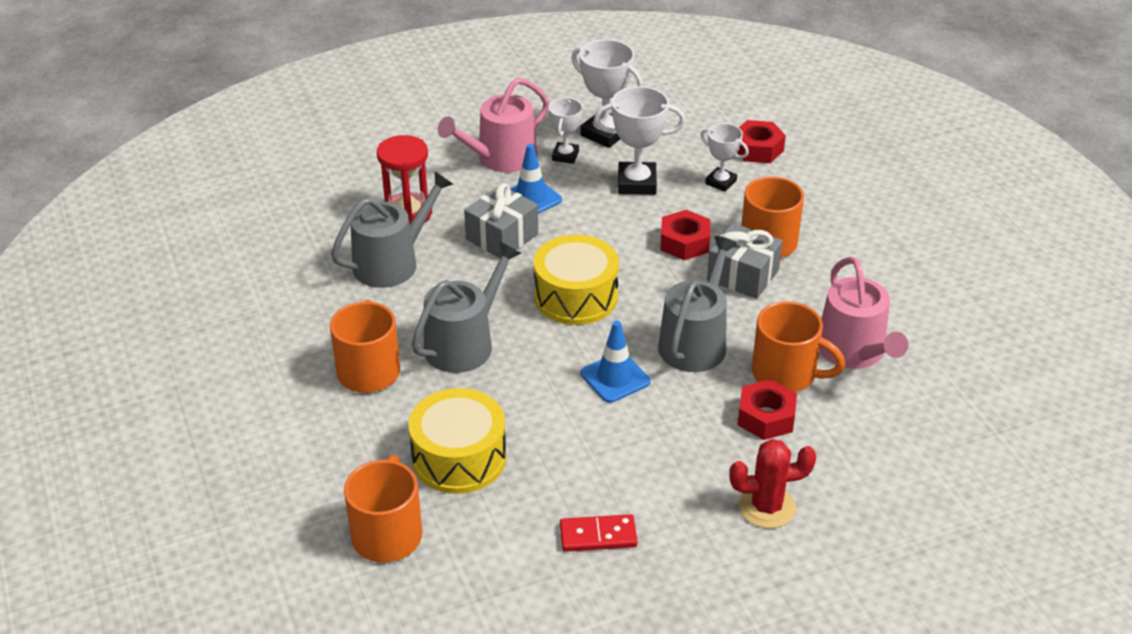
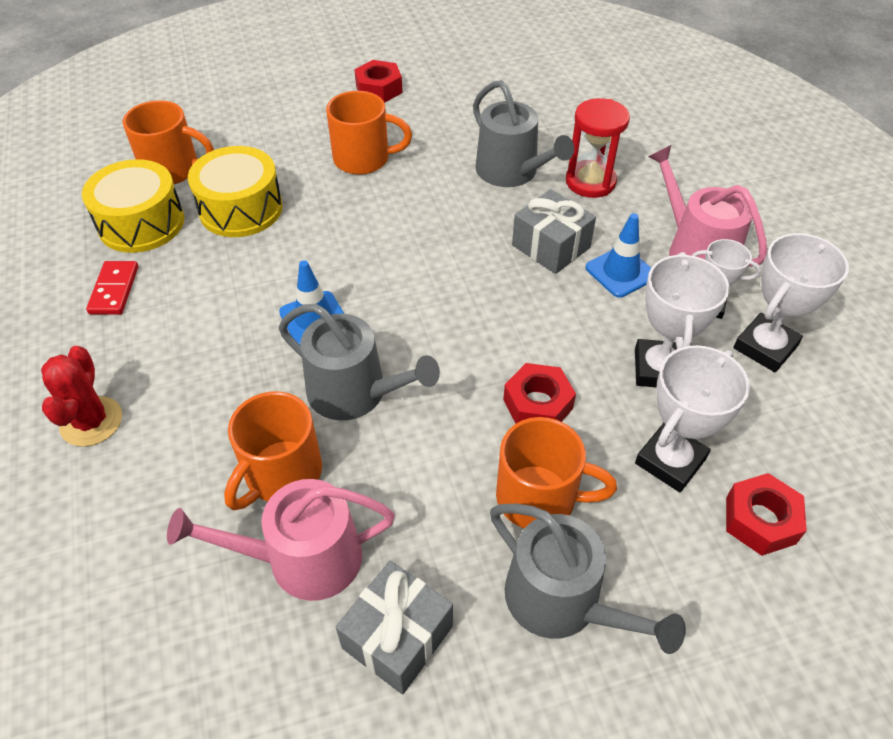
camera: 95 degrees right, 10 degrees up
(464, 343) = (388, 215): grey watering can -> grey watering can (562, 601)
(575, 296) = (446, 297): yellow drum -> yellow drum (141, 223)
(721, 182) = (670, 461): white trophy -> white trophy, size x1.62
(743, 275) = (469, 457): grey gift -> grey gift (397, 637)
(766, 417) = (218, 442): red nut -> red nut (379, 89)

